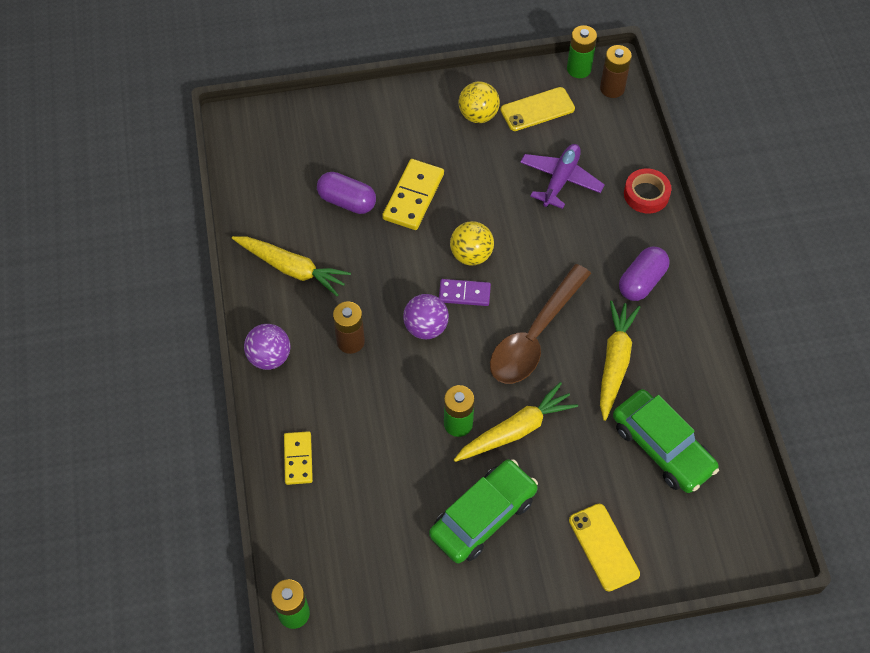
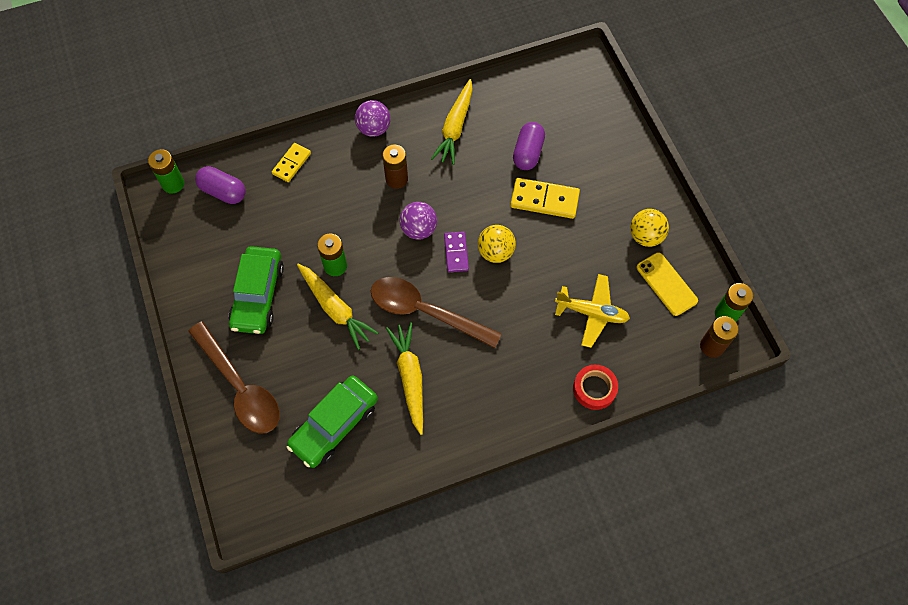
camera: 80 degrees right, 5 degrees up
(298, 459) = (292, 163): yellow domino -> yellow domino turned 45 degrees counterclockwise
(483, 516) = (258, 295): green car -> green car turned 60 degrees clockwise
(560, 180) = (592, 313): purple plane -> yellow plane
(603, 547) = (240, 387): yellow phone -> brown spoon
(614, 362) = (410, 378): yellow carrot -> yellow carrot turned 105 degrees counterclockwise
(641, 281) = (497, 393): purple capsule -> purple capsule (223, 192)

